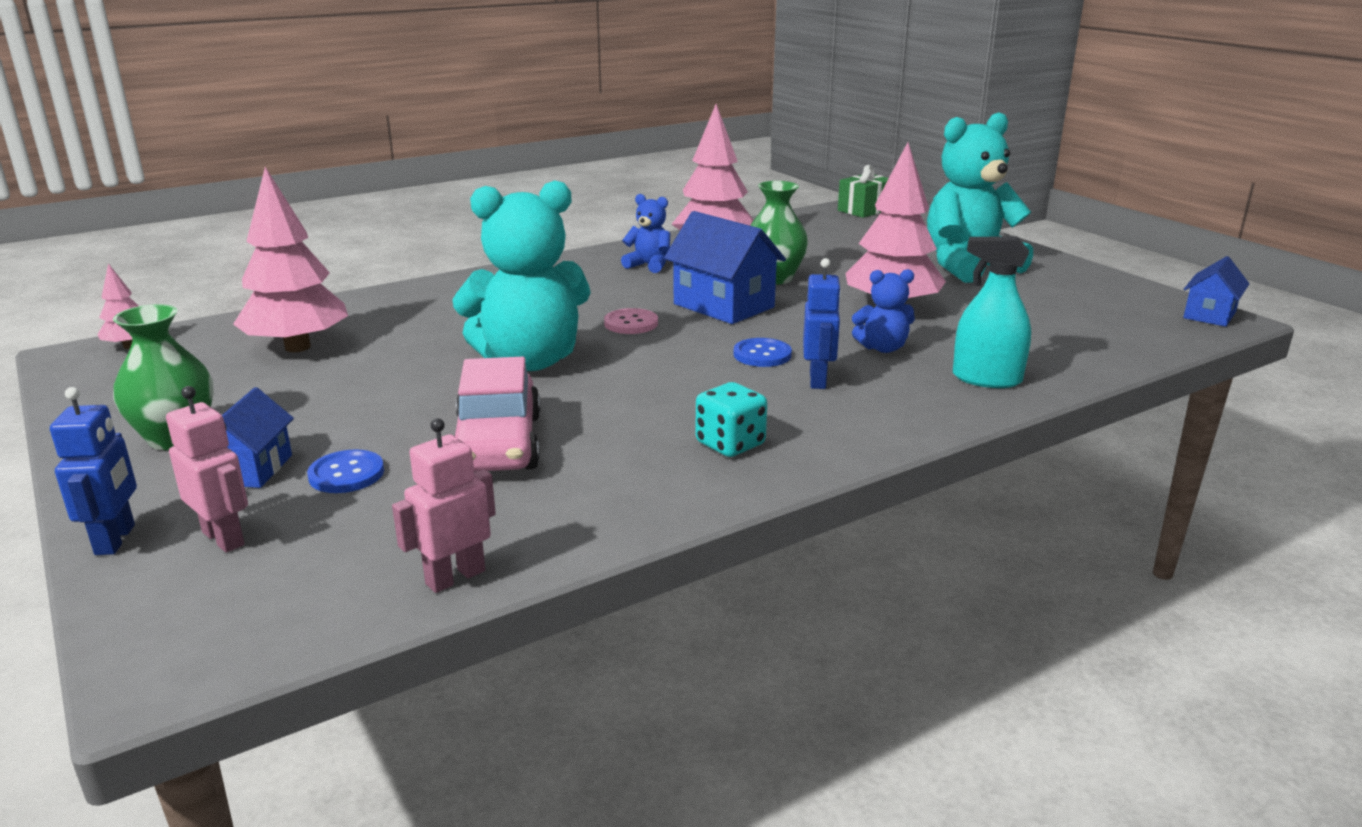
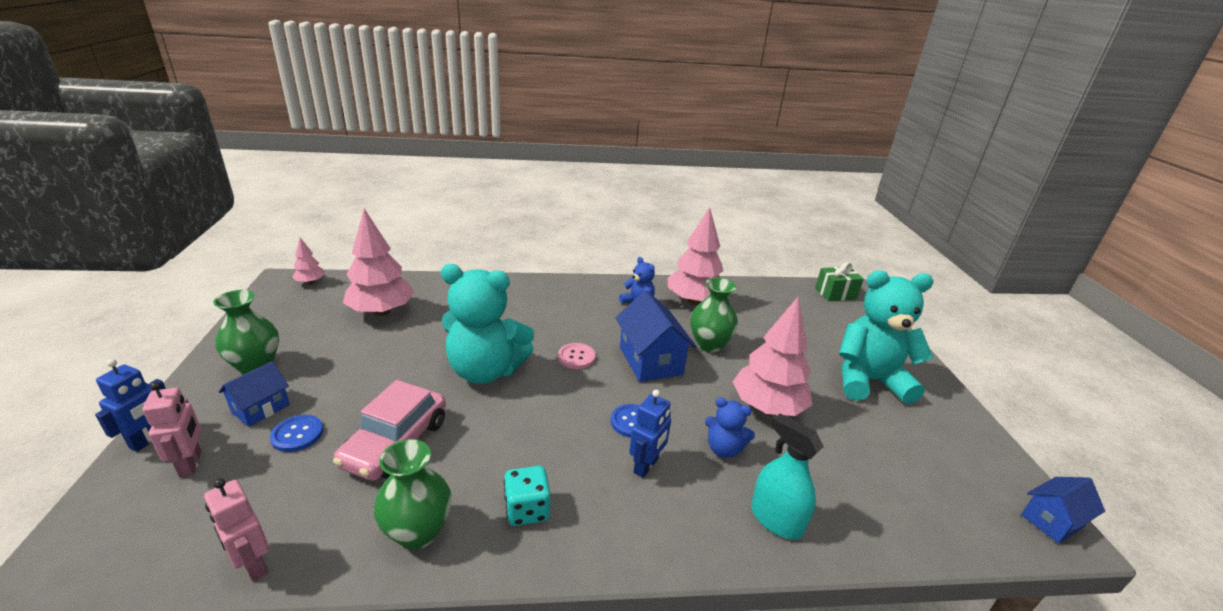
camera: 25 degrees right, 5 degrees up
(455, 577) = (253, 564): pink robot -> pink robot turned 120 degrees counterclockwise
(627, 494) = (418, 532): none -> green vase

